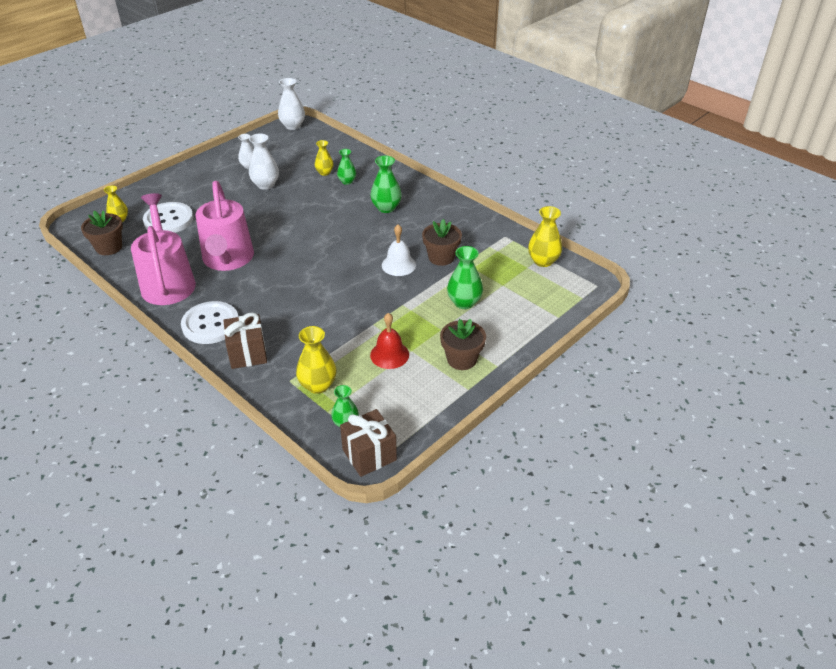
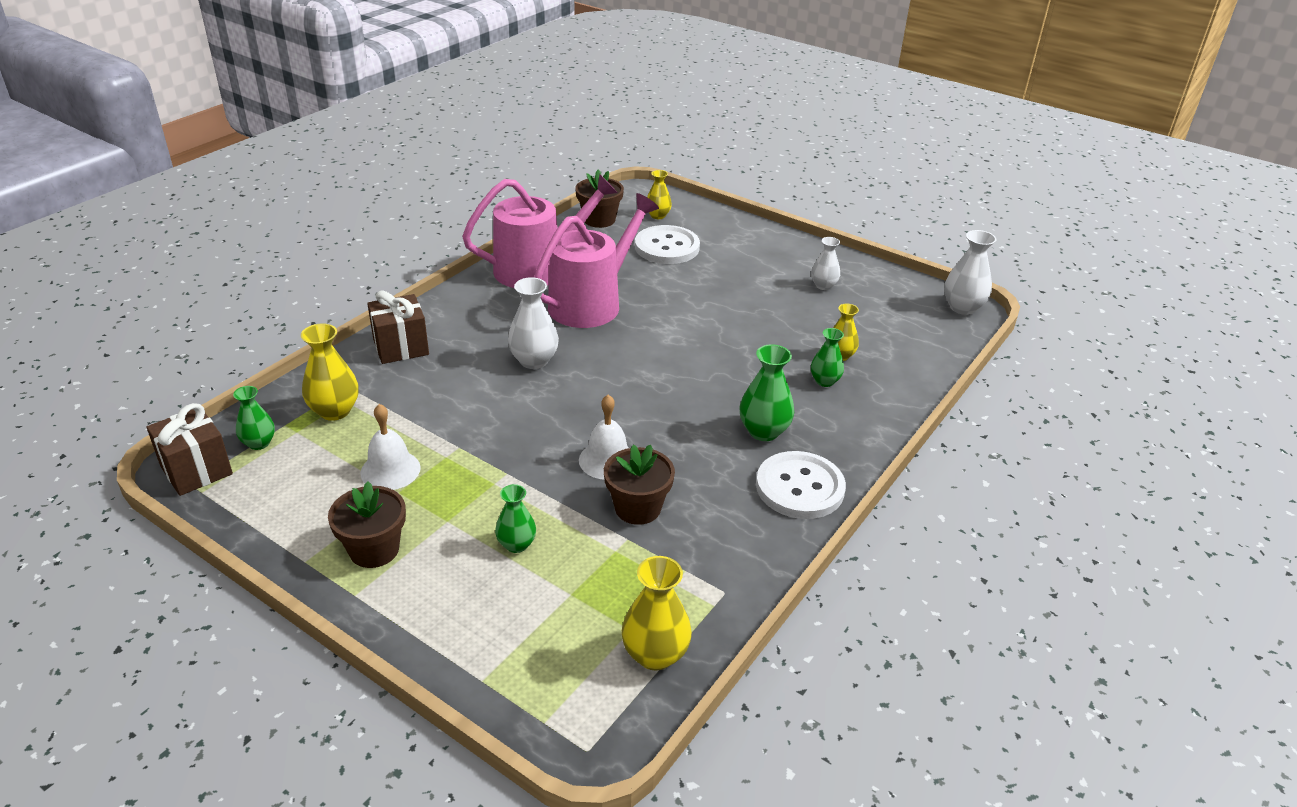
camera: 80 degrees right, 5 degrees down
(210, 324) = (457, 311): white button -> white button (800, 487)
(228, 259) = (591, 303): pink watering can -> pink watering can turned 150 degrees clockwise
(265, 185) = (780, 307): white vase -> white vase (534, 360)
(389, 354) = (390, 470): red bell -> white bell
(464, 302) = (516, 544): green vase -> green vase, size x0.65

